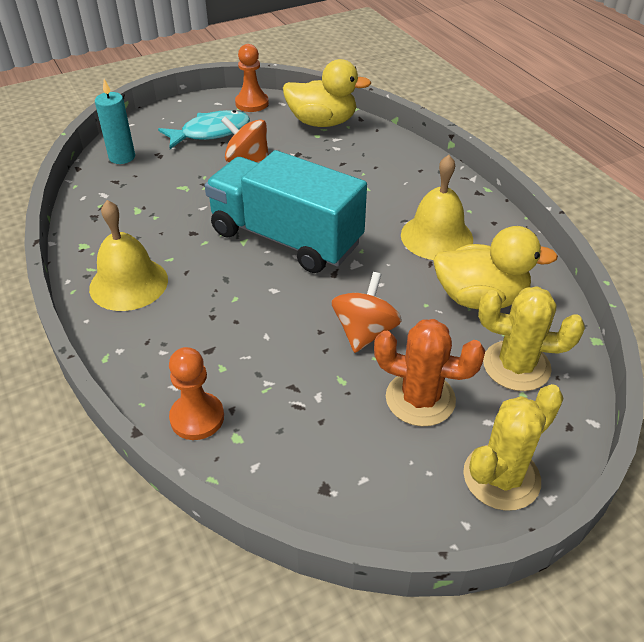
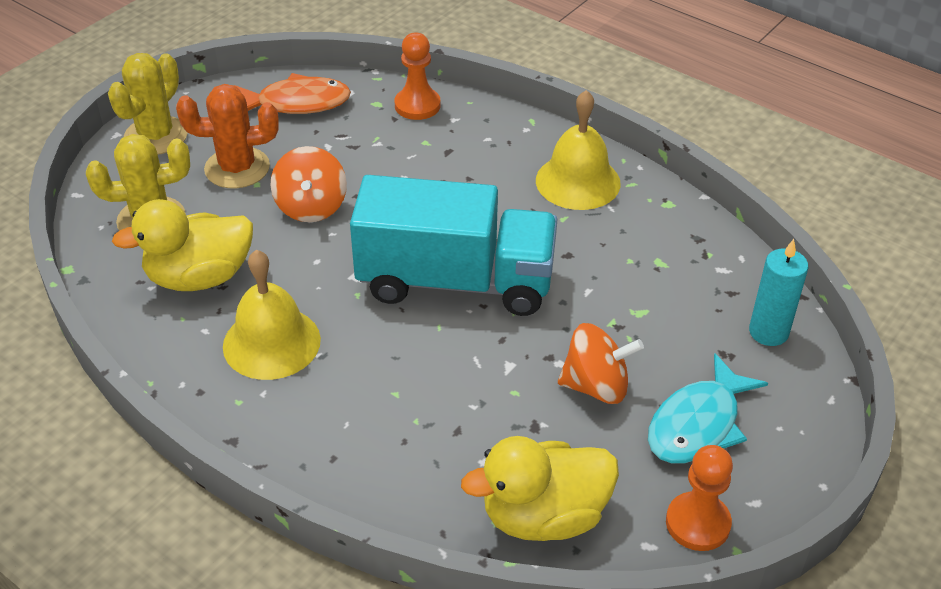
camera: 155 degrees right, 0 degrees up
(323, 471) = (297, 103): none -> orange fish

